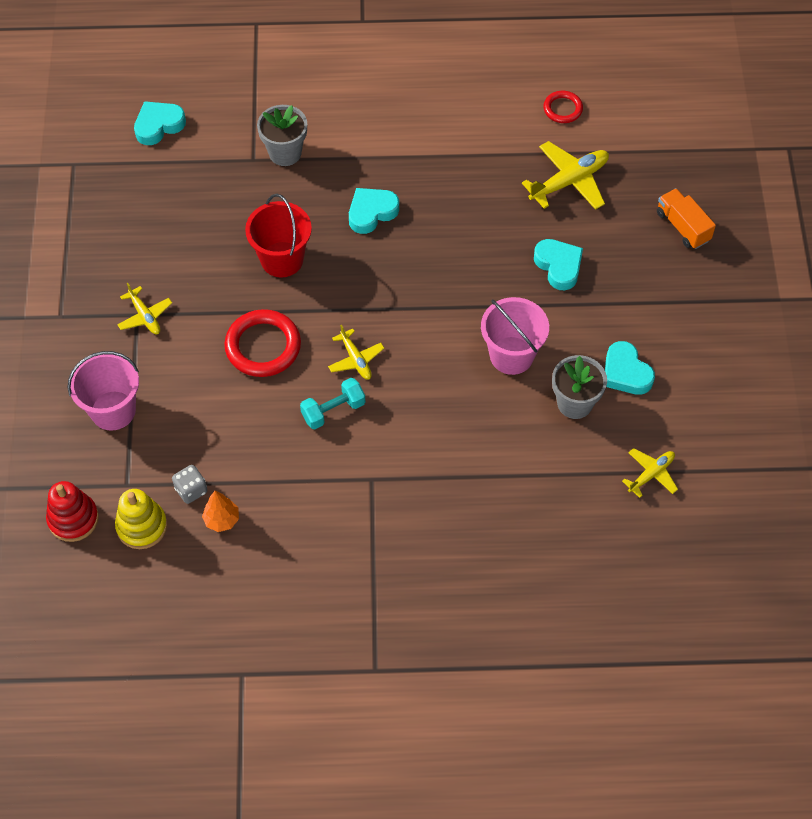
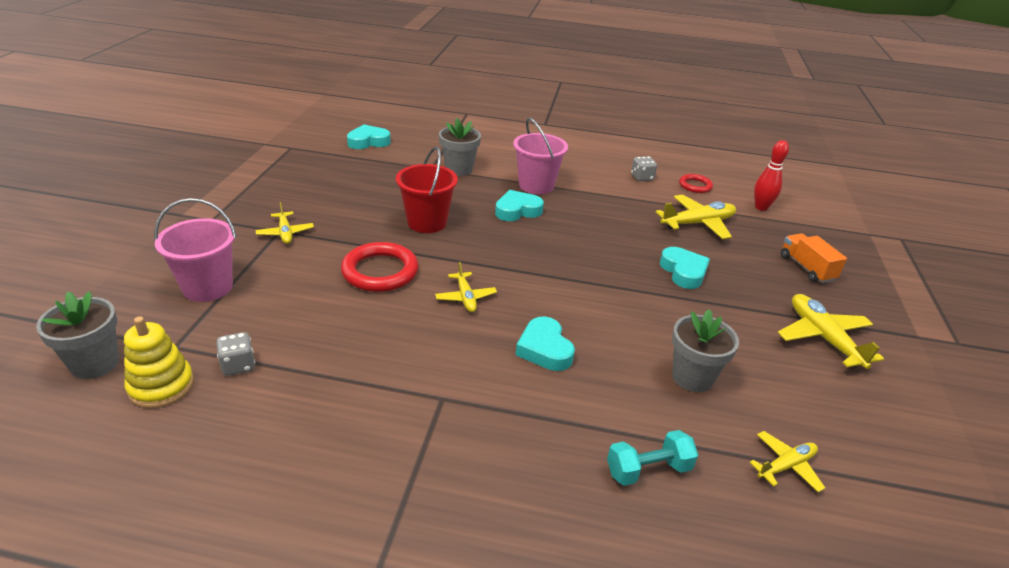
camera: 10 degrees right, 25 degrees down
(73, 519) = (95, 363): red stacking toy -> grey flower pot
(222, 520) = (253, 400): orange tree -> none
(333, 410) = (426, 331): turquoise dumbbell -> turquoise dumbbell (648, 470)
(499, 109) = (642, 178): none -> grey dice
(511, 355) = (627, 325): pink bucket -> pink bucket (536, 185)
(625, 373) = (751, 363): turquoise heart -> turquoise heart (544, 349)
(638, 131) = (761, 207): none -> red bowling pin
(691, 324) = (823, 338): none -> yellow plane

